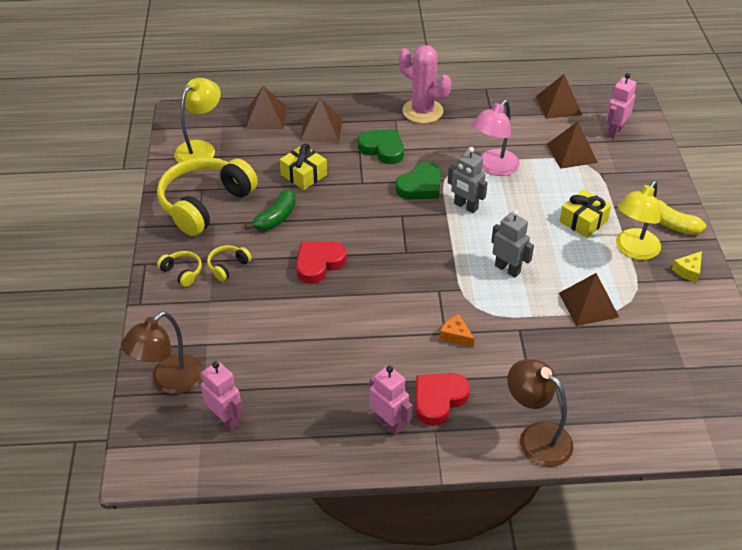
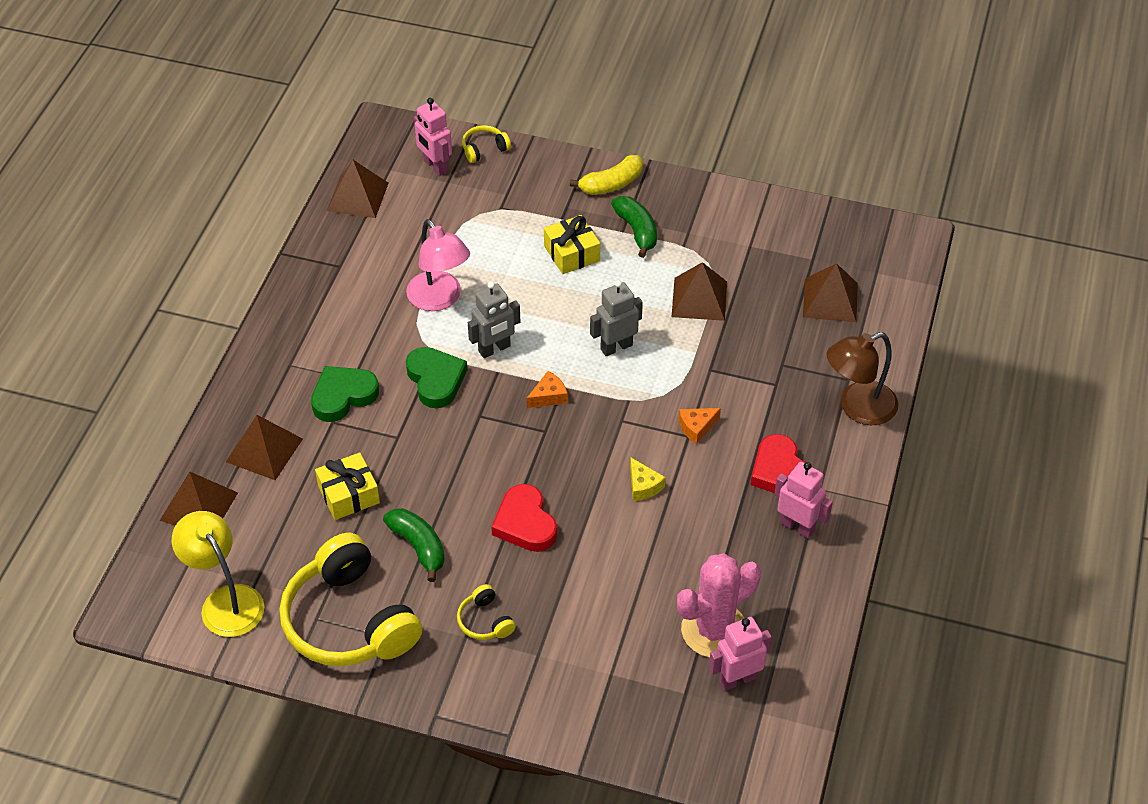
camera: 70 degrees left, 5 degrees up
(169, 382) = (657, 726): brown lamp -> none
(182, 272) = (472, 674): yellow headphones -> yellow headphones (484, 149)
(388, 424) = (797, 526): pink robot -> pink robot turned 60 degrees clockwise
(422, 111) = (290, 331): pink cactus -> pink cactus (714, 630)
(438, 245) = (549, 396): none -> orange cheese
(571, 153) = (452, 219): brown pyramid -> brown pyramid (830, 300)
(633, 250) = (637, 231): yellow lamp -> green banana
(688, 271) = (686, 200): yellow cheese -> yellow cheese (643, 486)

